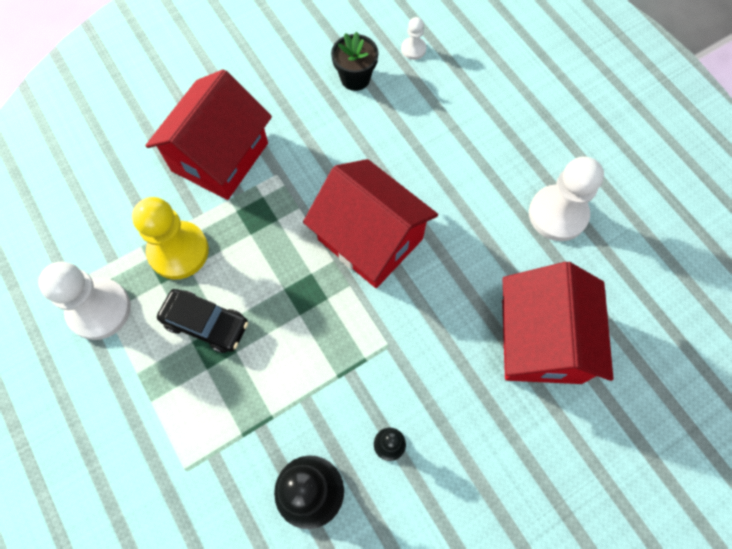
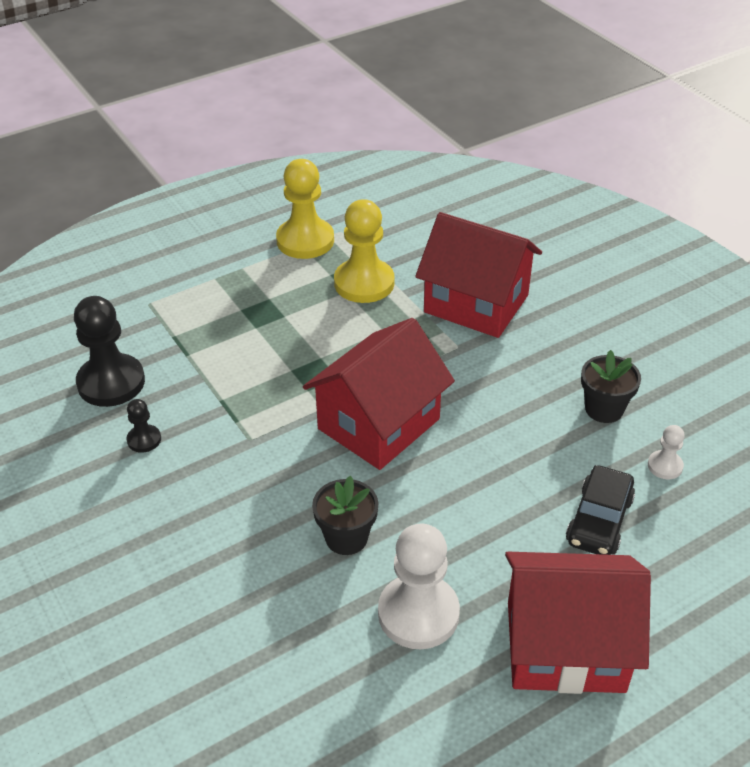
camera: 90 degrees right, 25 degrees down
(99, 310) = (305, 241): white pawn -> yellow pawn
(206, 324) = (286, 306): black car -> black car (599, 520)
(493, 263) = (346, 537): none -> black flower pot
(541, 340) = (241, 580): red house -> red house (565, 646)

